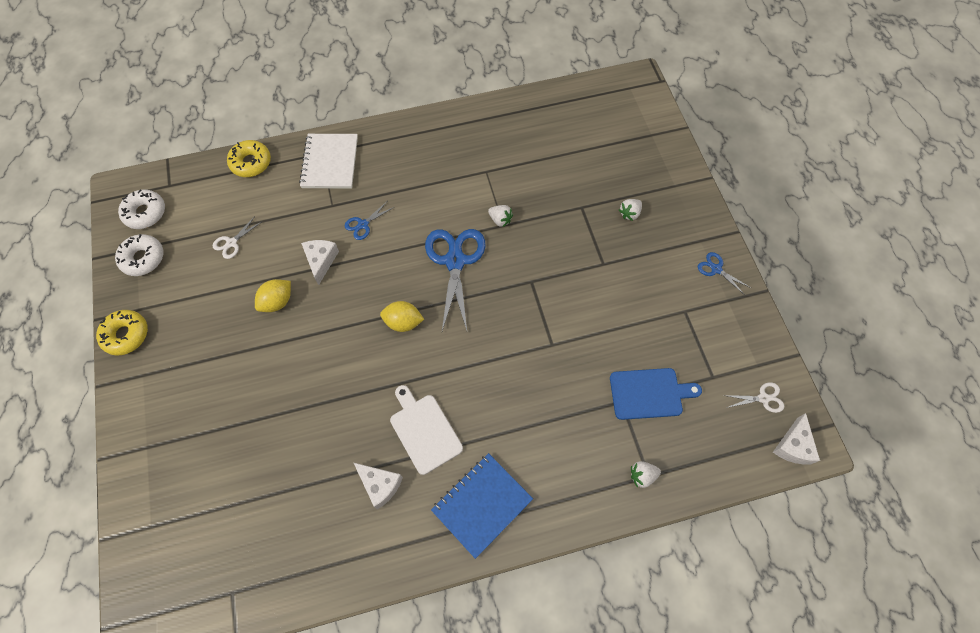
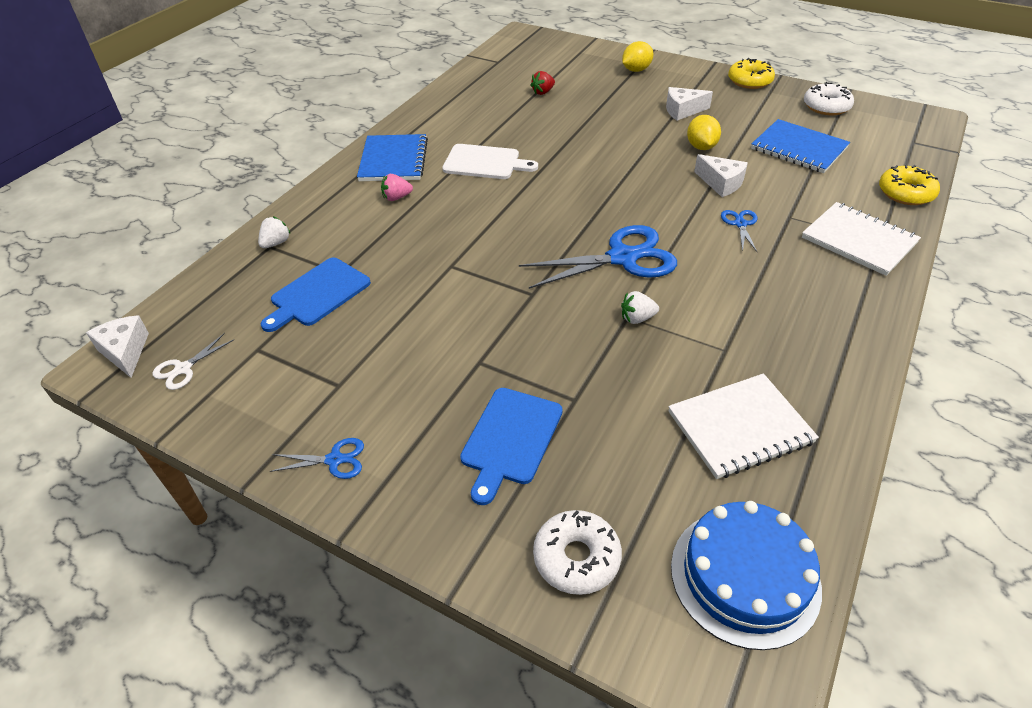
camera: 135 degrees right, 20 degrees down
(145, 213) = (884, 121): white donut -> white donut (576, 558)
(231, 243) = (798, 148): white scissors -> blue notebook
(270, 488) = (543, 92): none -> red strawberry
(380, 485) = (477, 129): white cheese -> white cheese (683, 111)
(403, 322) = (595, 196): yellow lemon -> yellow lemon (636, 70)
(455, 261) = (623, 258): blue scissors -> blue scissors turned 60 degrees counterclockwise
(522, 449) = (396, 197): none -> pink strawberry
(531, 140) = (740, 427): none -> white notebook
(601, 102) = (744, 576): none -> blue cake
(629, 213) = (510, 439): white strawberry -> blue cutting board

